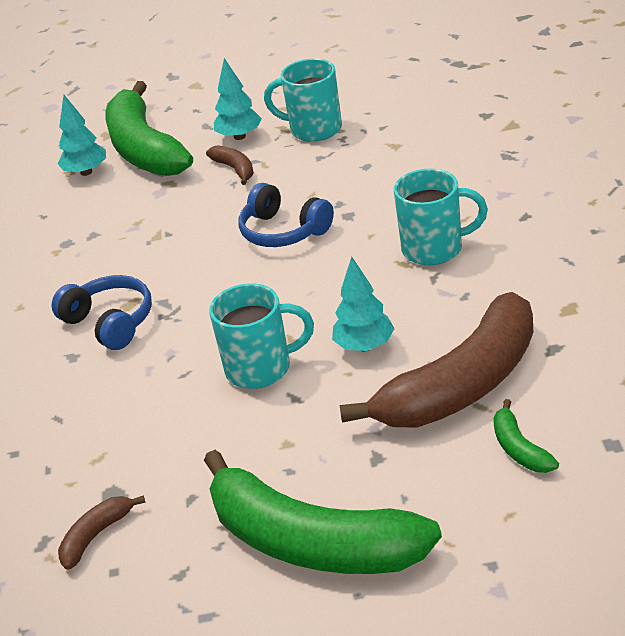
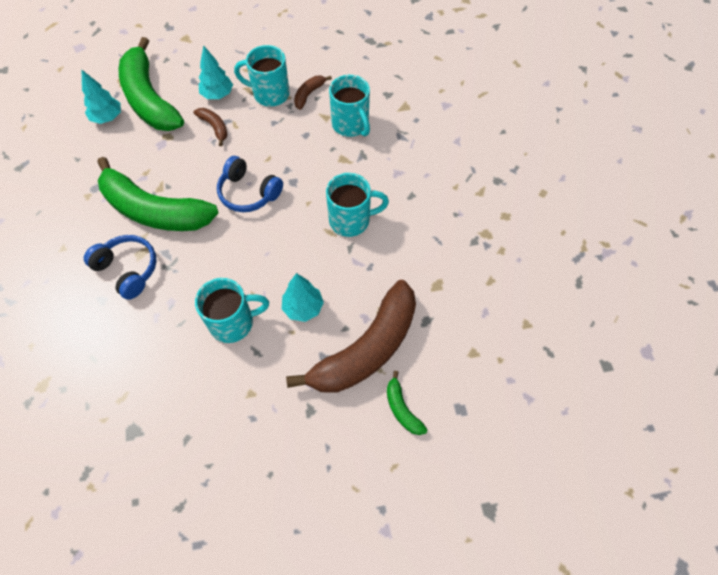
camera: 10 degrees left, 25 degrees up
(96, 536) = (122, 469): brown banana -> brown banana (309, 94)
(312, 542) = (267, 483): green banana -> green banana (154, 210)
(432, 150) = (351, 125): none -> turquoise mug

